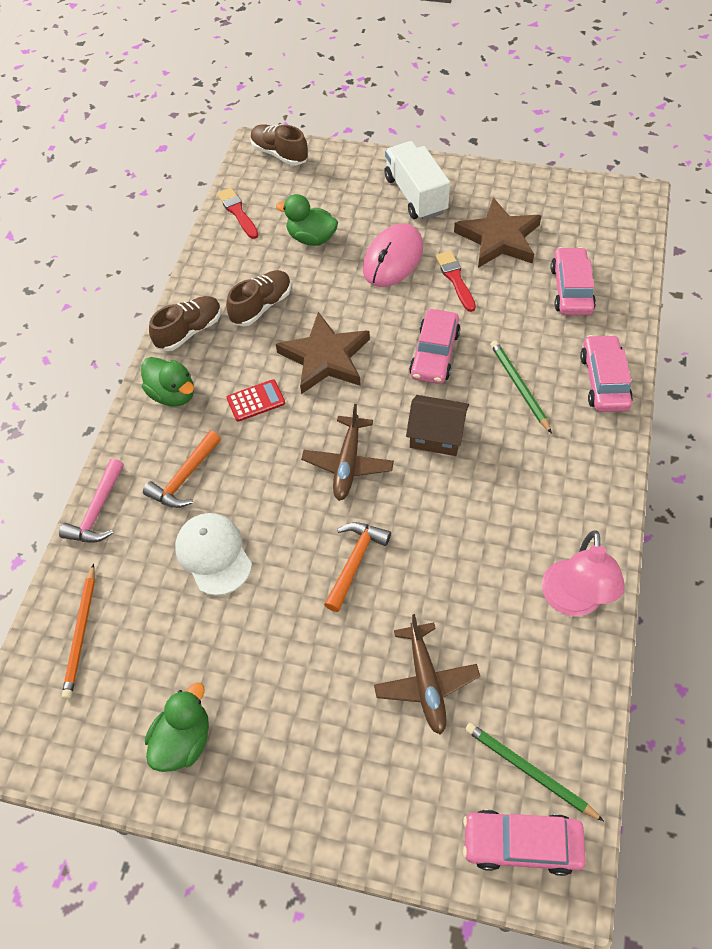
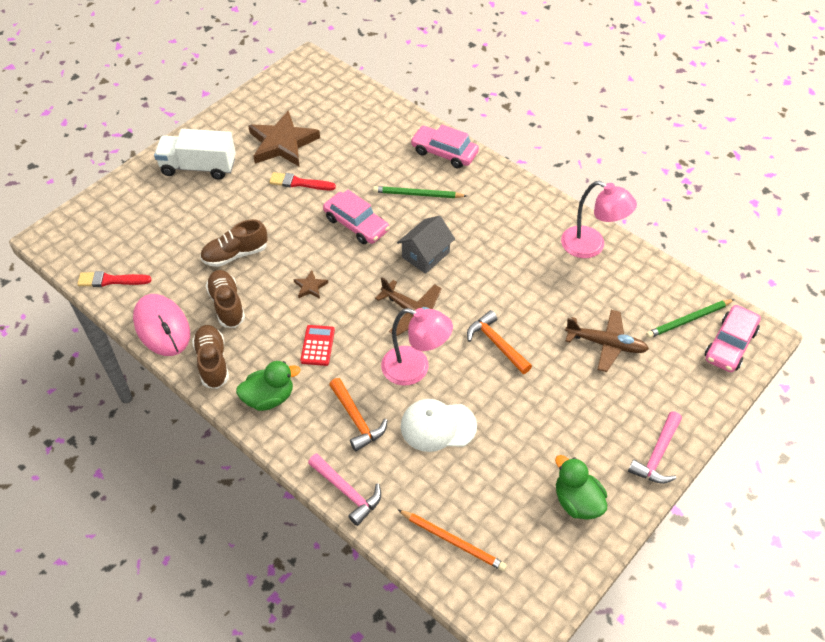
camera: 65 degrees left, 5 degrees down
(275, 499) = (415, 369): none -> pink lamp
(279, 154) = (72, 227): brown shoe -> brown shoe (235, 254)
(291, 810) = (657, 455): none -> pink hammer
(311, 238) = (184, 245): green duck -> none
(325, 358) = (310, 287): brown star -> brown star, size x0.42
(393, 259) = (249, 207): pink mouse -> pink mouse (162, 327)
(436, 435) = (425, 255): brown house -> grey house
(571, 289) = (359, 130): pink car -> none

